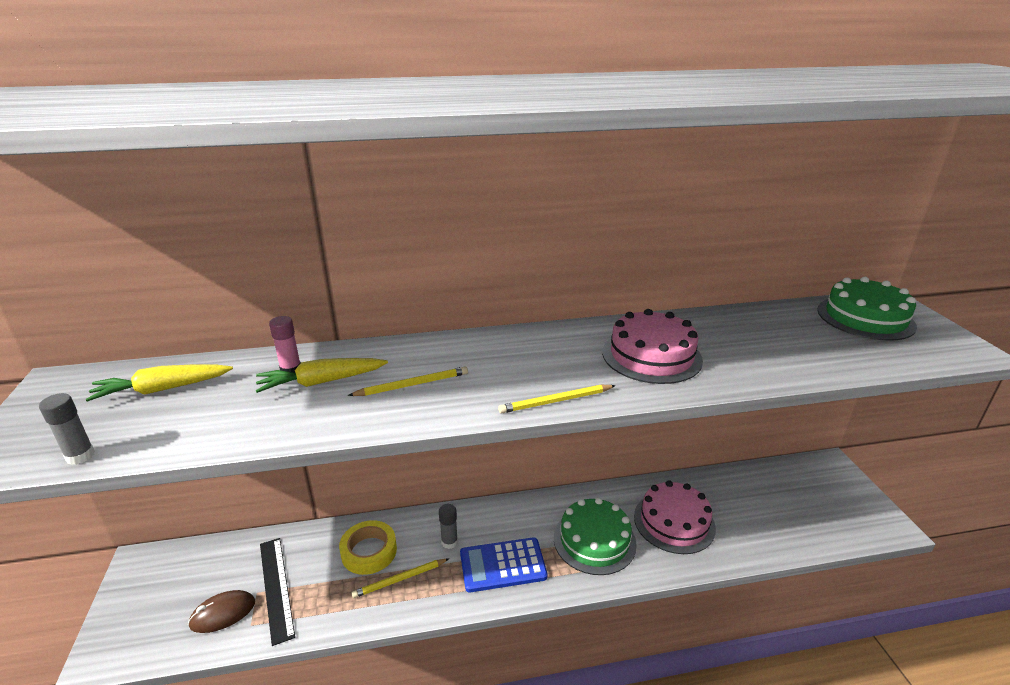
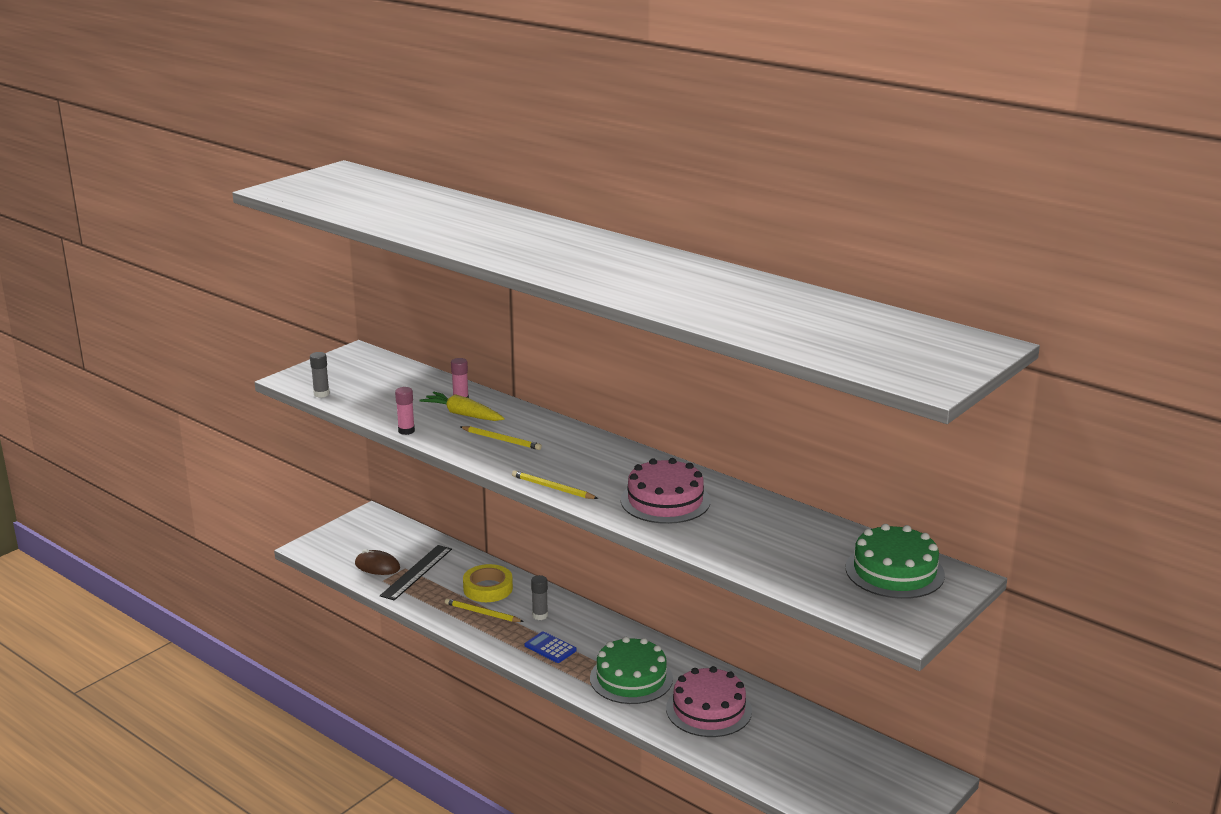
camera: 50 degrees right, 5 degrees down
(162, 389) = (392, 380): yellow carrot -> none
(289, 435) = (406, 431): none -> pink glue stick
(502, 565) = (550, 648): blue calculator -> blue calculator, size x0.61

